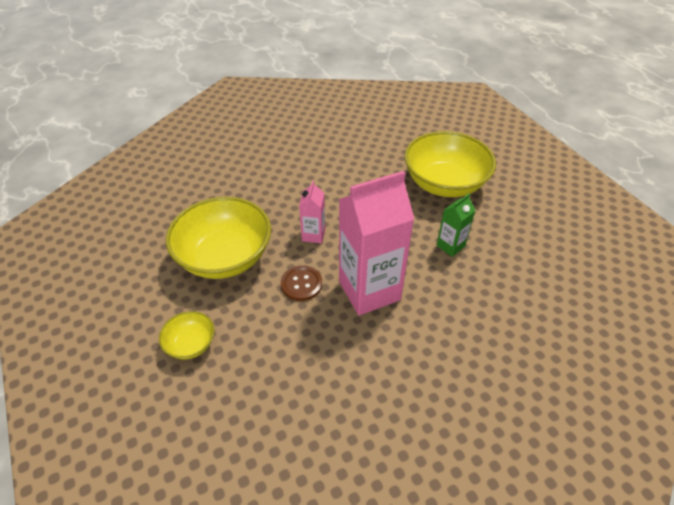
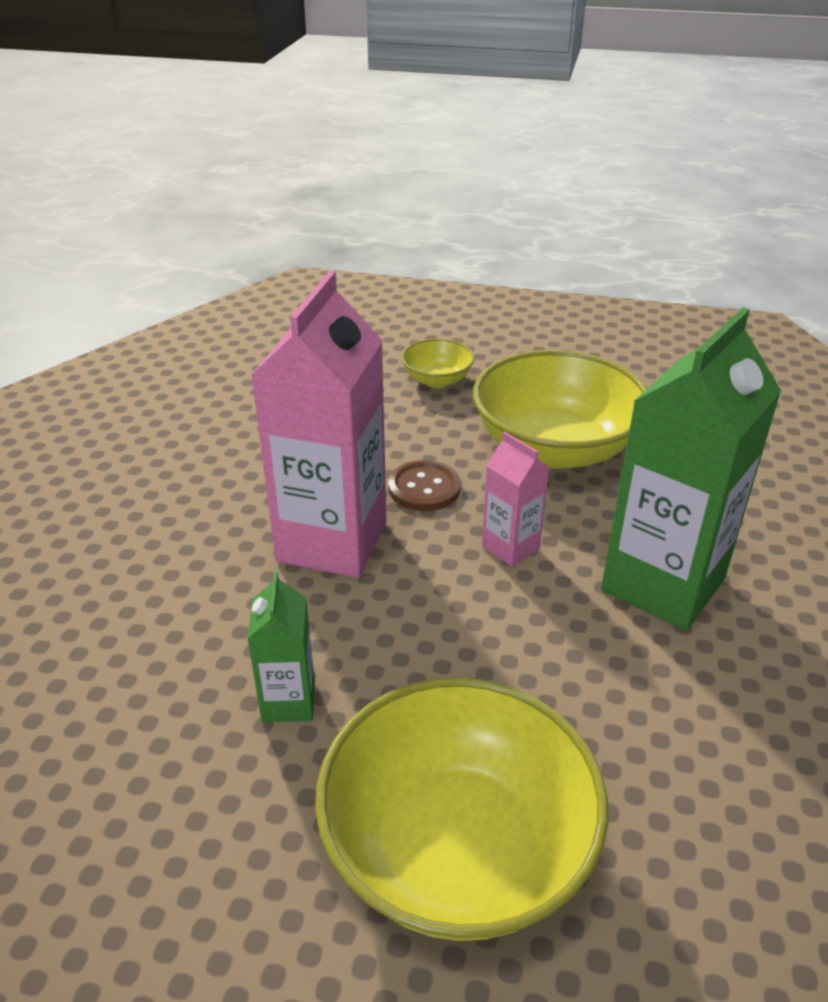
camera: 130 degrees right, 10 degrees down
(293, 188) = (663, 584): none -> green carton

